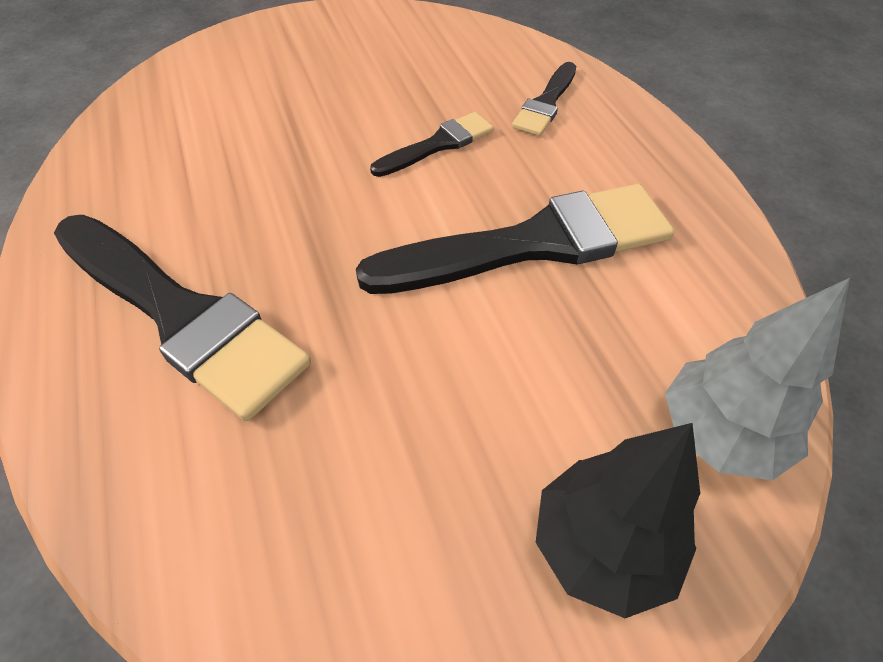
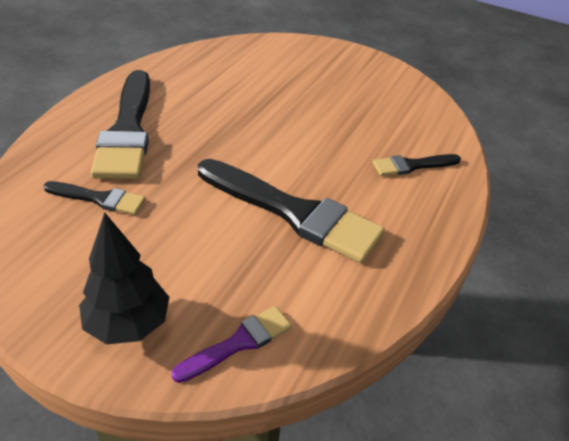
camera: 45 degrees right, 10 degrees down
(438, 145) = (323, 145): black brush -> black brush (99, 199)
(719, 434) = (238, 343): grey tree -> purple brush

